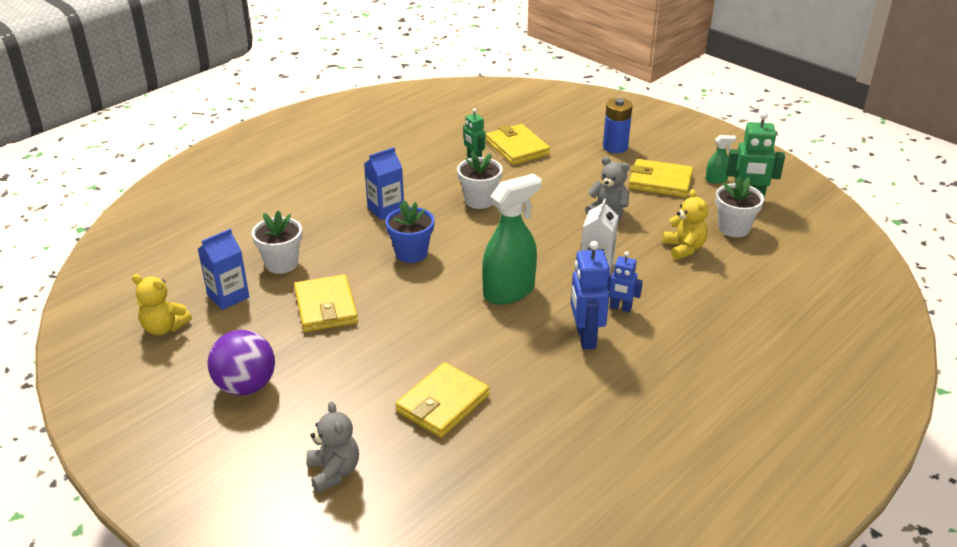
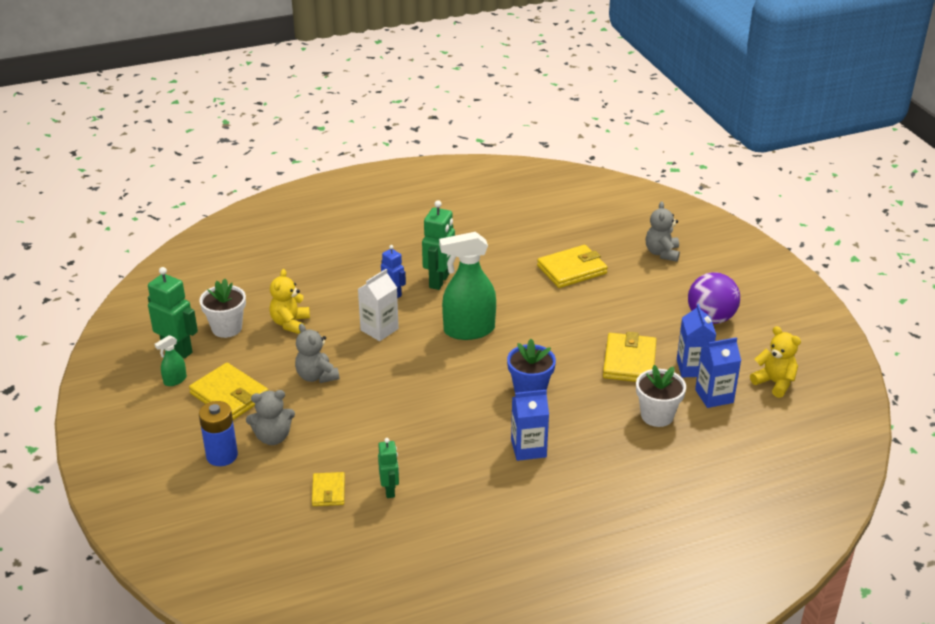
camera: 155 degrees left, 0 degrees up
(256, 319) = (693, 368): none -> blue carton
(479, 200) = (426, 430): white flower pot -> none
(517, 148) = (328, 491): yellow wallet -> yellow wallet, size x0.57
(585, 337) = (439, 281): blue robot -> green robot
(592, 166) = (273, 437): none -> grey teddy bear
(716, 180) = (175, 380): green spray bottle -> green spray bottle turned 60 degrees counterclockwise

